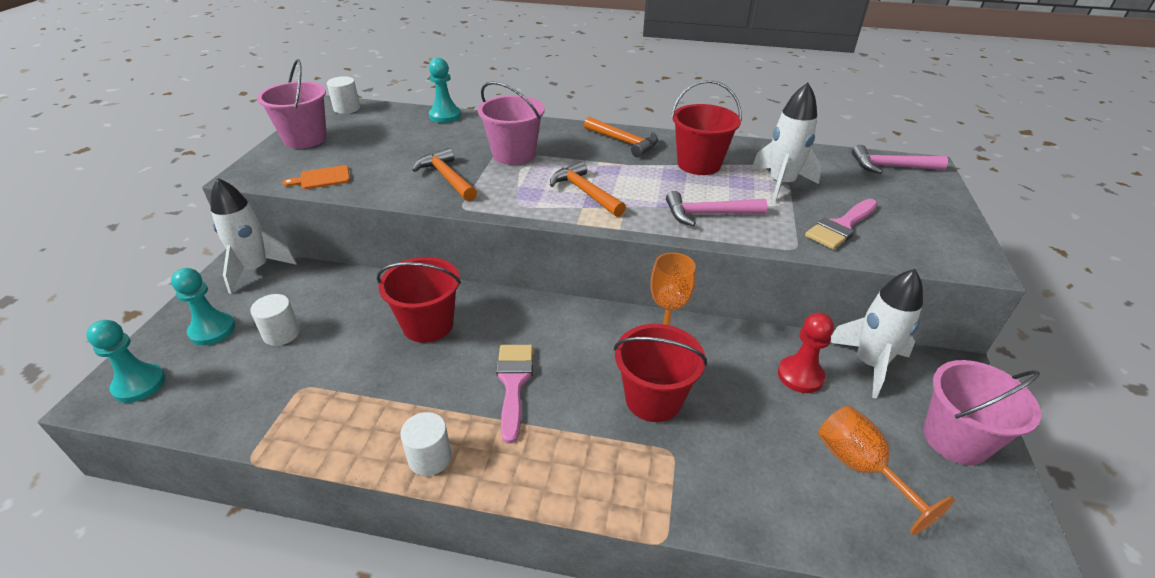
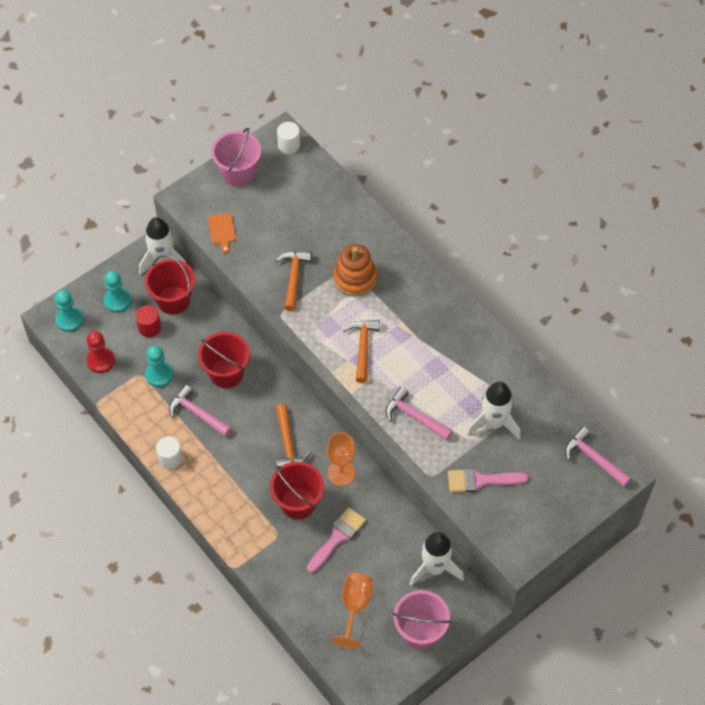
camera: 40 degrees right, 20 degrees up
(281, 333) = (149, 327): white cylinder -> red cylinder
(322, 178) = (222, 230): orange cutting board -> orange cutting board turned 120 degrees counterclockwise
(425, 383) = (197, 413): none -> pink hammer
(445, 116) = (348, 198): turquoise pawn -> turquoise pawn (159, 375)
(513, 383) = (239, 444): pink brush -> pink brush (337, 537)
(514, 154) = (355, 278): pink bucket -> orange stacking toy
(623, 142) = (441, 311): orange hammer -> orange hammer (288, 443)
(699, 164) = (464, 368): red bucket -> red bucket (173, 300)
(800, 376) = (388, 546): red pawn -> red pawn (101, 360)

